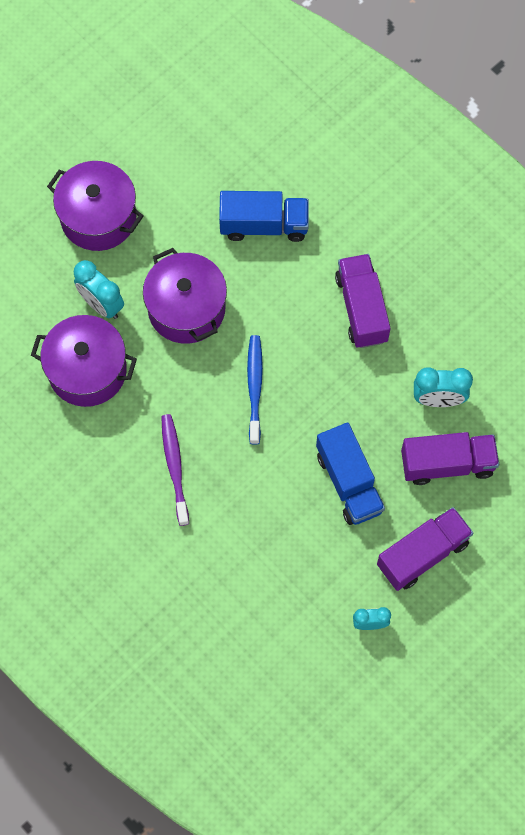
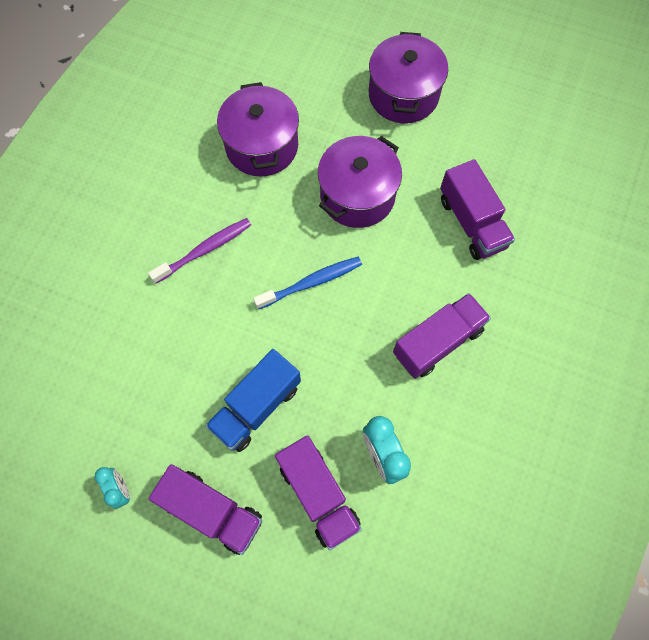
camera: 65 degrees right, 0 degrees up
(101, 304) = (326, 130): turquoise clock -> none
(264, 225) = (472, 222): blue truck -> purple truck

